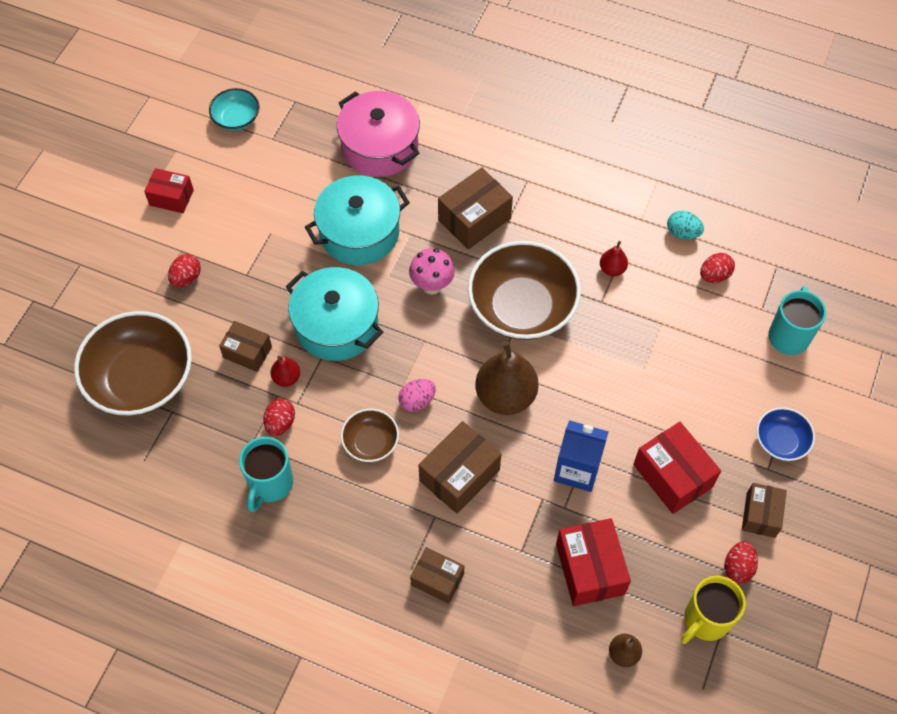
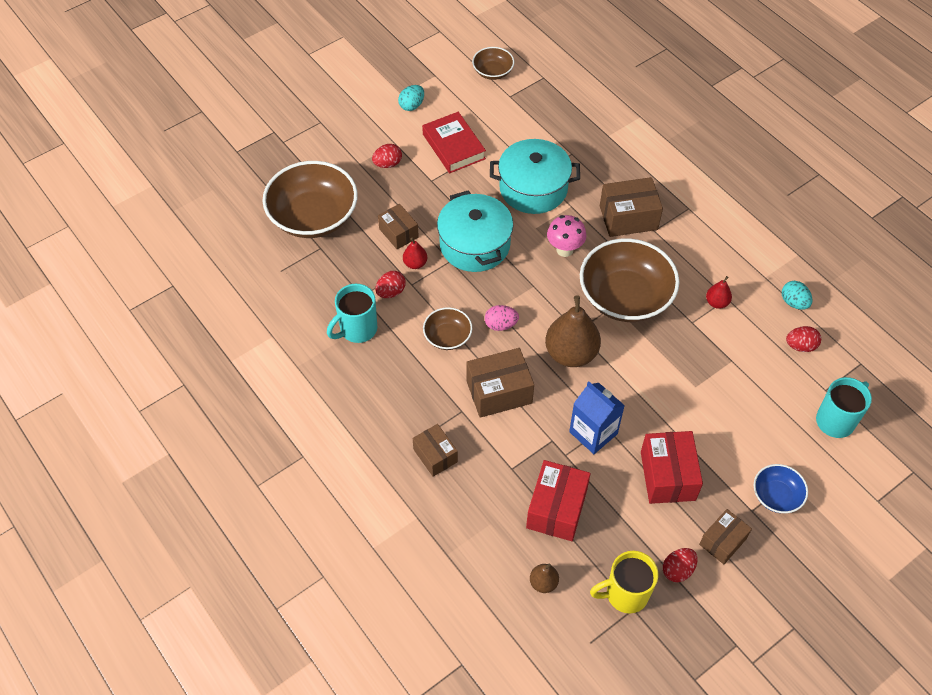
camera: 30 degrees right, 5 degrees down
(171, 198) = (412, 105): red box -> turquoise egg
(236, 119) = (493, 72): turquoise bowl -> brown bowl
(246, 224) = (453, 146): none -> red book
(379, 147) = (587, 135): pink pot -> none

